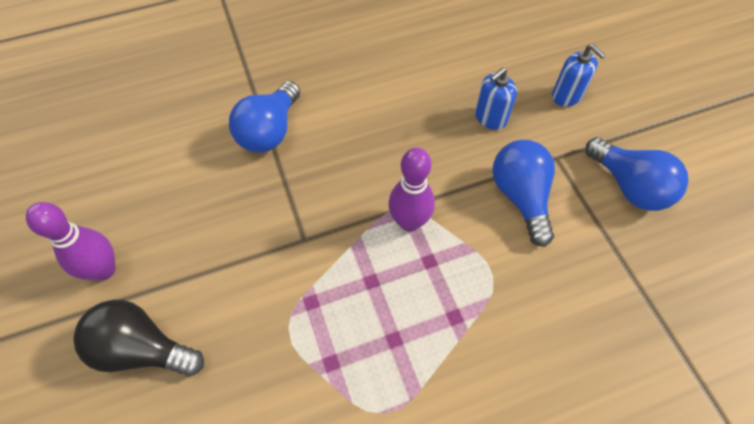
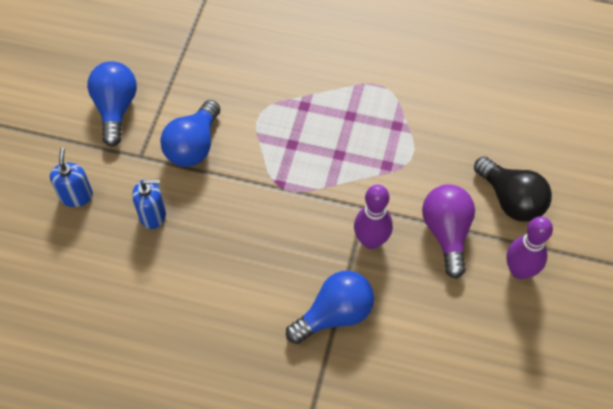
camera: 145 degrees left, 0 degrees up
(202, 264) = (447, 233): none -> purple light bulb
(409, 222) = (283, 175): purple bowling pin -> purple bowling pin (371, 241)

